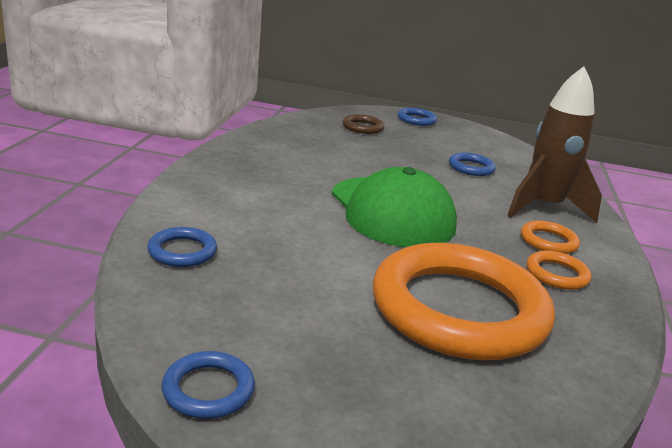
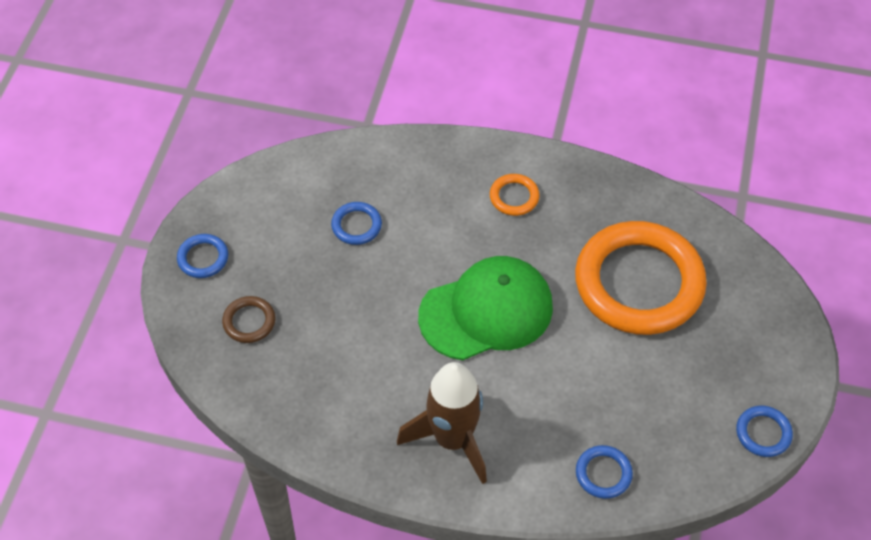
camera: 85 degrees left, 30 degrees up
(543, 207) = (444, 183): brown rocket -> brown rocket (452, 439)
(557, 274) = (570, 206): orange ring -> none

